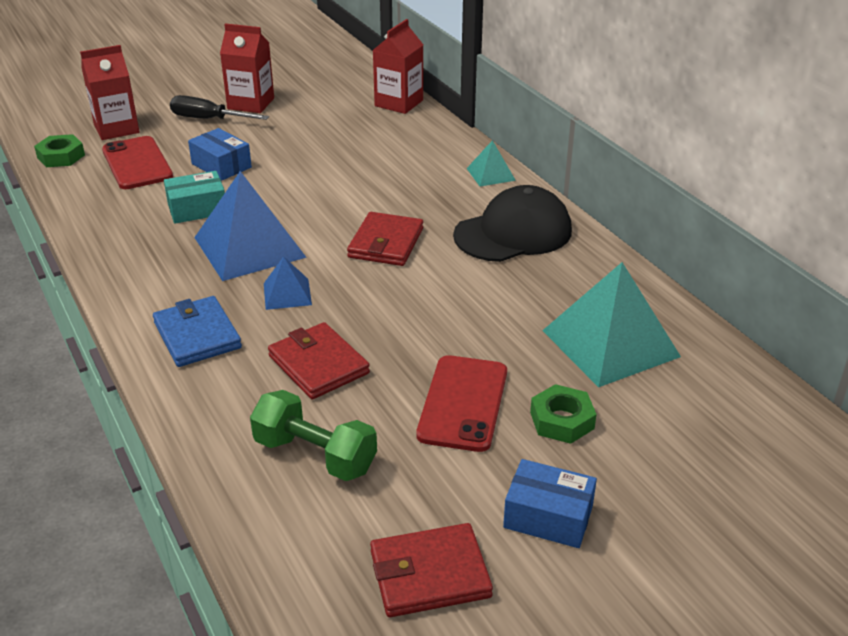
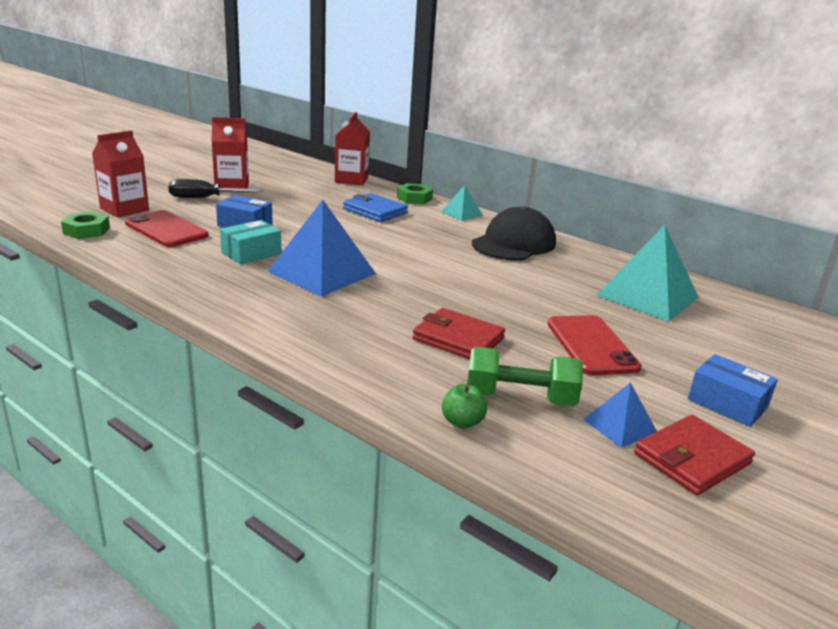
camera: 25 degrees left, 10 degrees down
(197, 335) = (336, 334): blue wallet -> blue wallet (375, 211)
(230, 470) = (462, 422): none -> green apple
(287, 294) = (384, 297): blue pyramid -> blue pyramid (620, 425)
(386, 243) = (429, 258): red wallet -> none
(548, 517) = (727, 403): blue box -> blue box turned 45 degrees clockwise
(562, 420) = (668, 344): green nut -> green nut (414, 198)

